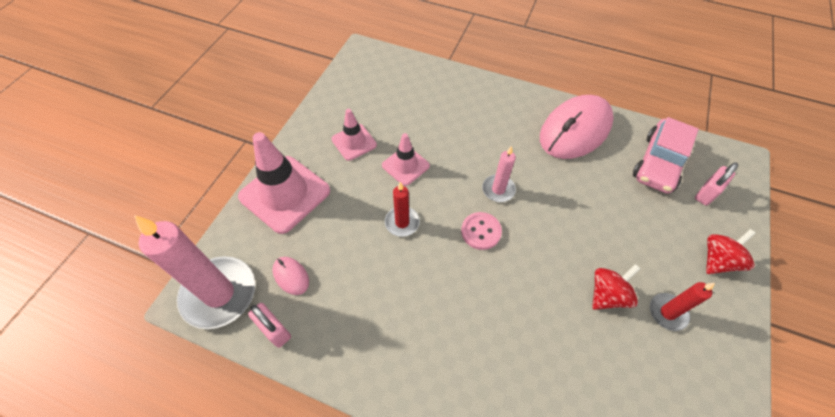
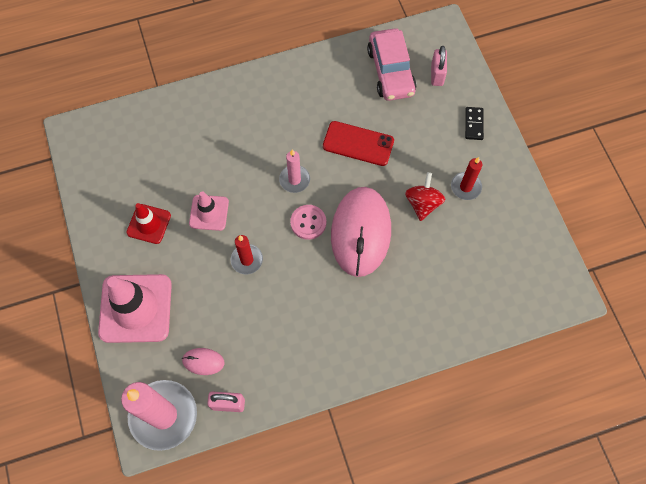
camera: 40 degrees left, 10 degrees up
(354, 142) = (149, 224): pink traffic cone -> red traffic cone
(575, 130) = (312, 85): pink mouse -> pink mouse (361, 232)
(581, 200) = (358, 143): none -> red phone
(718, 260) = (473, 124): red spinning top -> black domino

